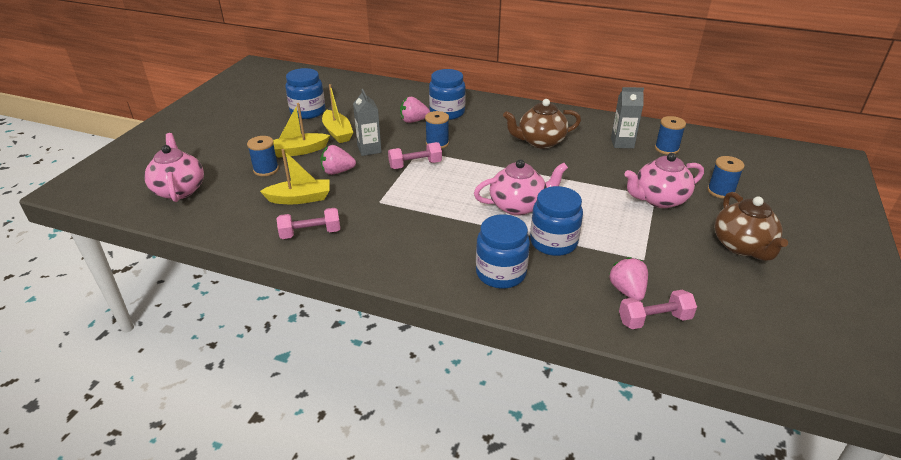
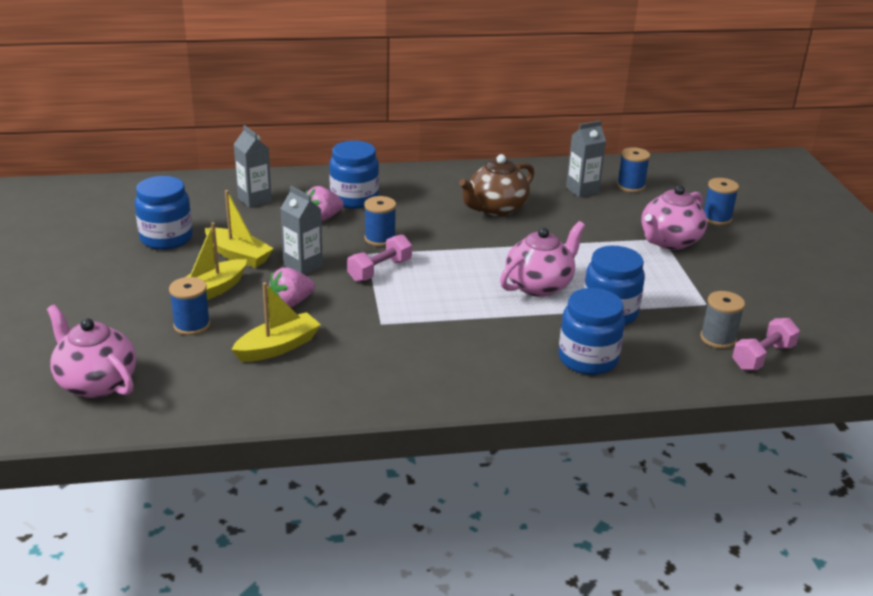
camera: 30 degrees left, 5 degrees down
(310, 233) = (336, 382): pink dumbbell -> none
(383, 99) = (254, 200): none -> grey carton
(627, 291) = (718, 338): pink strawberry -> grey spool
(742, 246) = (778, 267): brown teapot -> none

